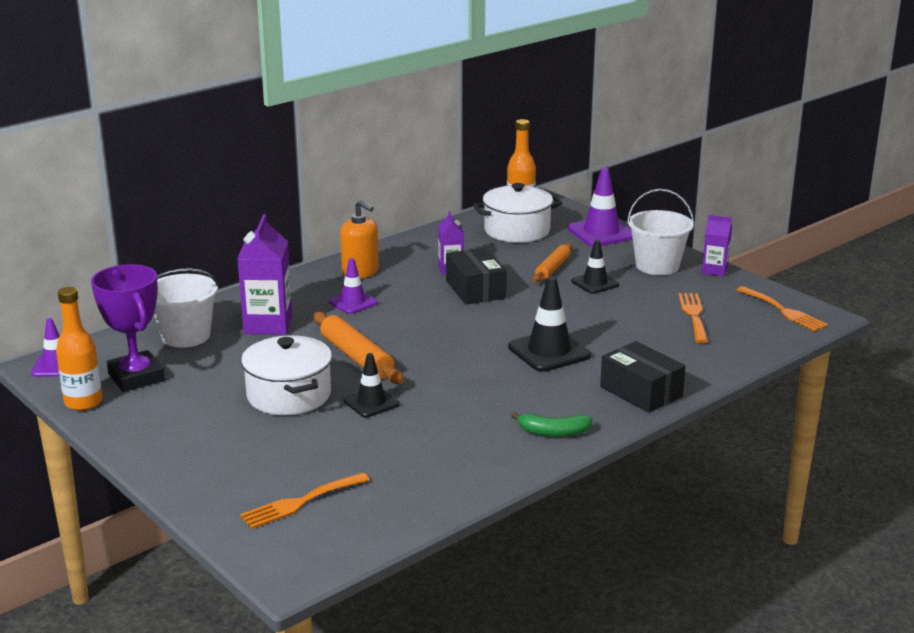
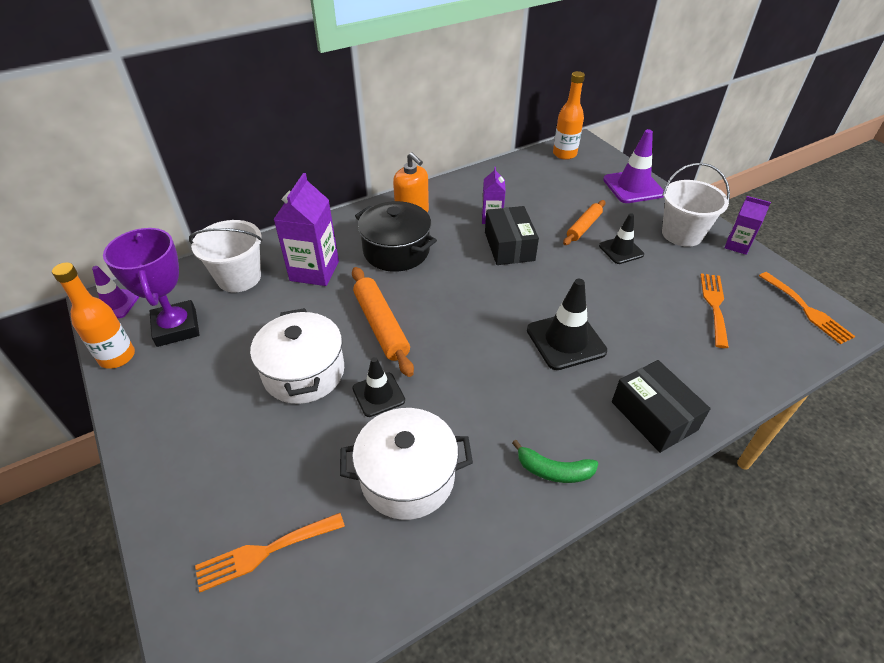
camera: 10 degrees right, 20 degrees up
(353, 302) = (396, 251): purple traffic cone -> black pot
(517, 230) = (558, 177): white pot -> white pot (407, 477)

